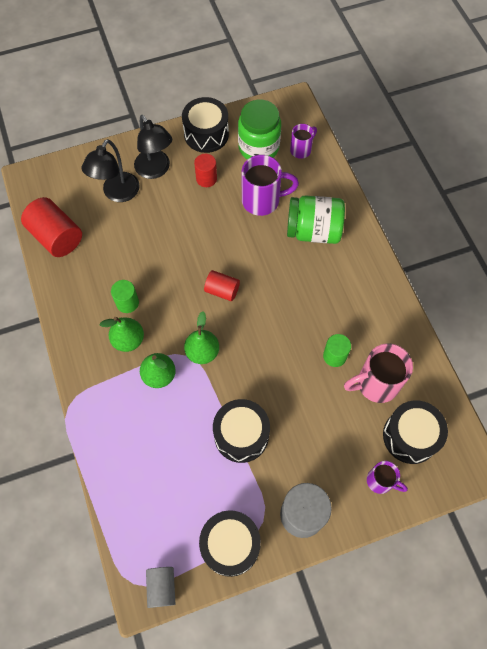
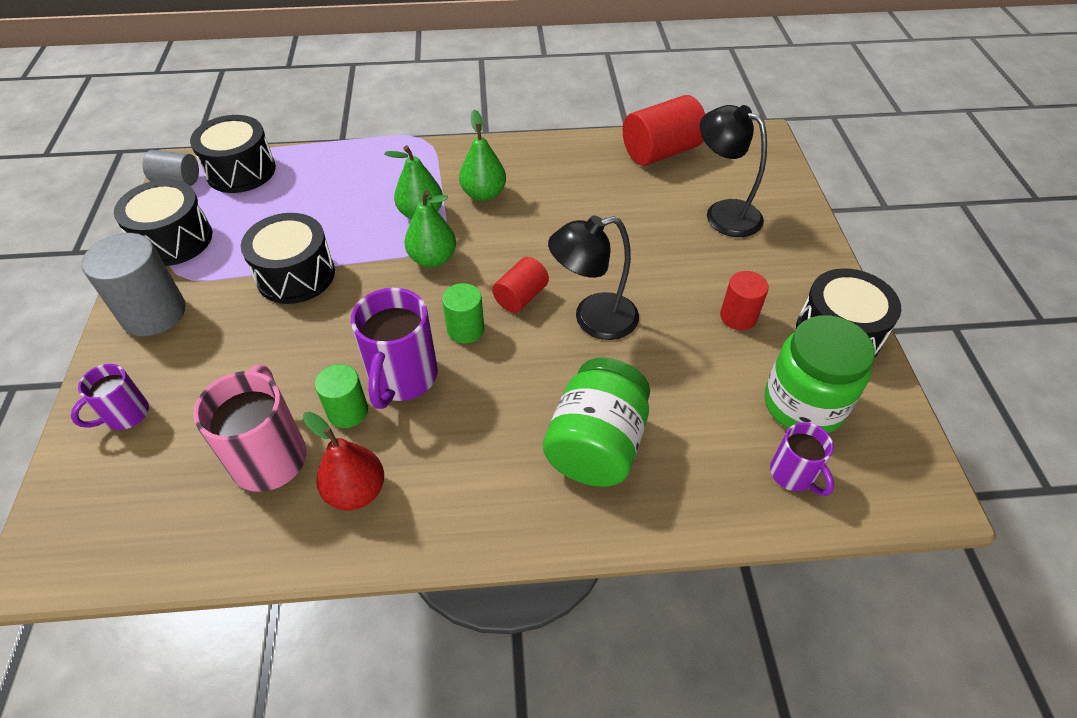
camera: 105 degrees right, 15 degrees down
(127, 303) = (538, 200): green cylinder -> green cylinder (465, 329)
(156, 170) = (763, 259): black lamp -> black lamp (593, 319)
(262, 200) = (679, 383): purple mug -> purple mug (402, 378)
(379, 332) = (356, 491): none -> red pear
(410, 436) = (158, 478): black drum -> black drum (241, 171)

